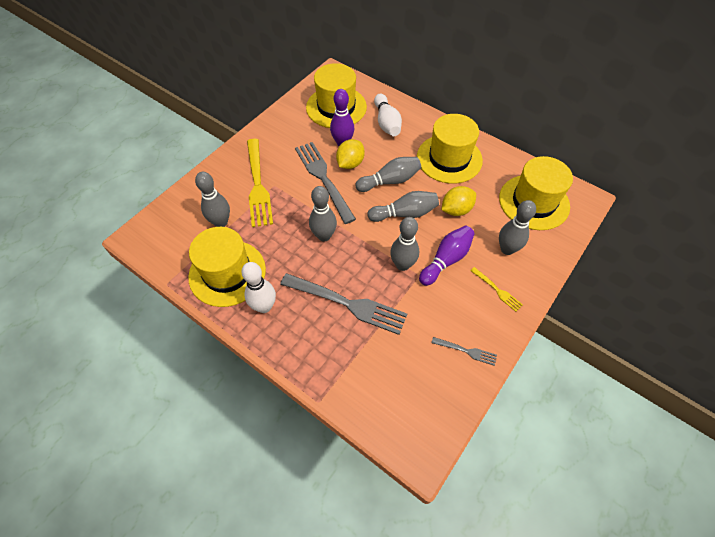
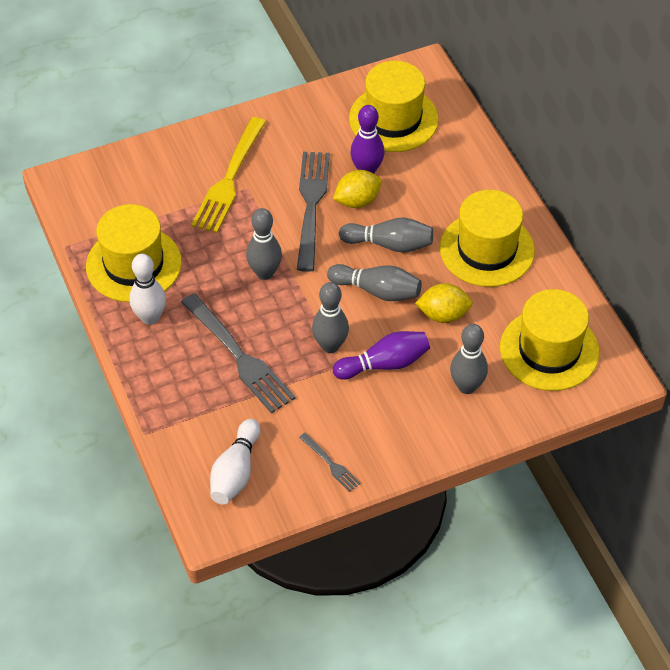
camera: 30 degrees right, 5 degrees down
(221, 222) = (161, 205): grey bowling pin -> none
(386, 123) = (443, 168): white bowling pin -> white bowling pin (235, 472)
(497, 290) = (416, 423): yellow fork -> none

